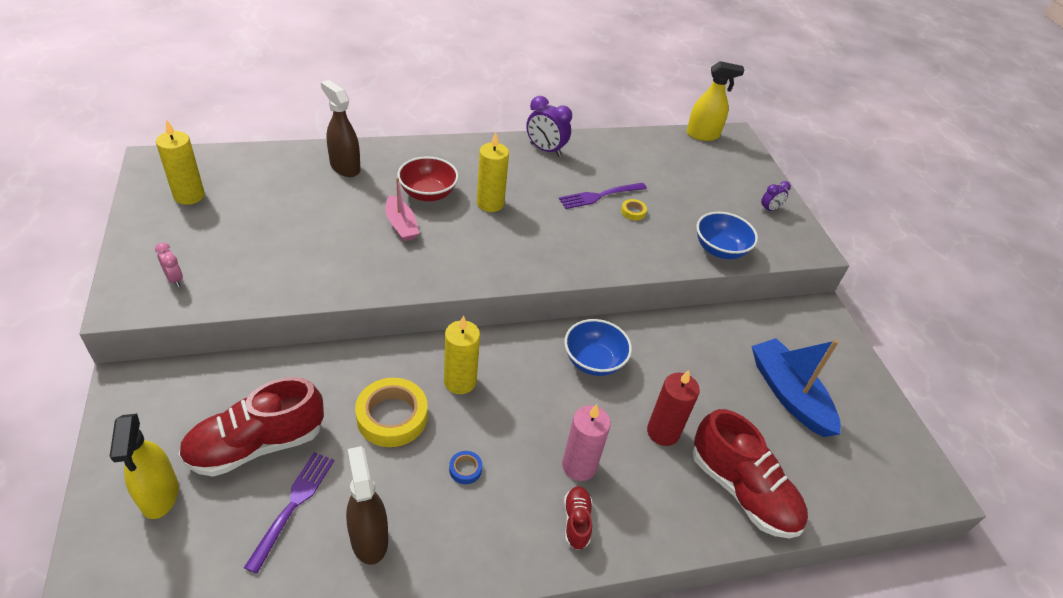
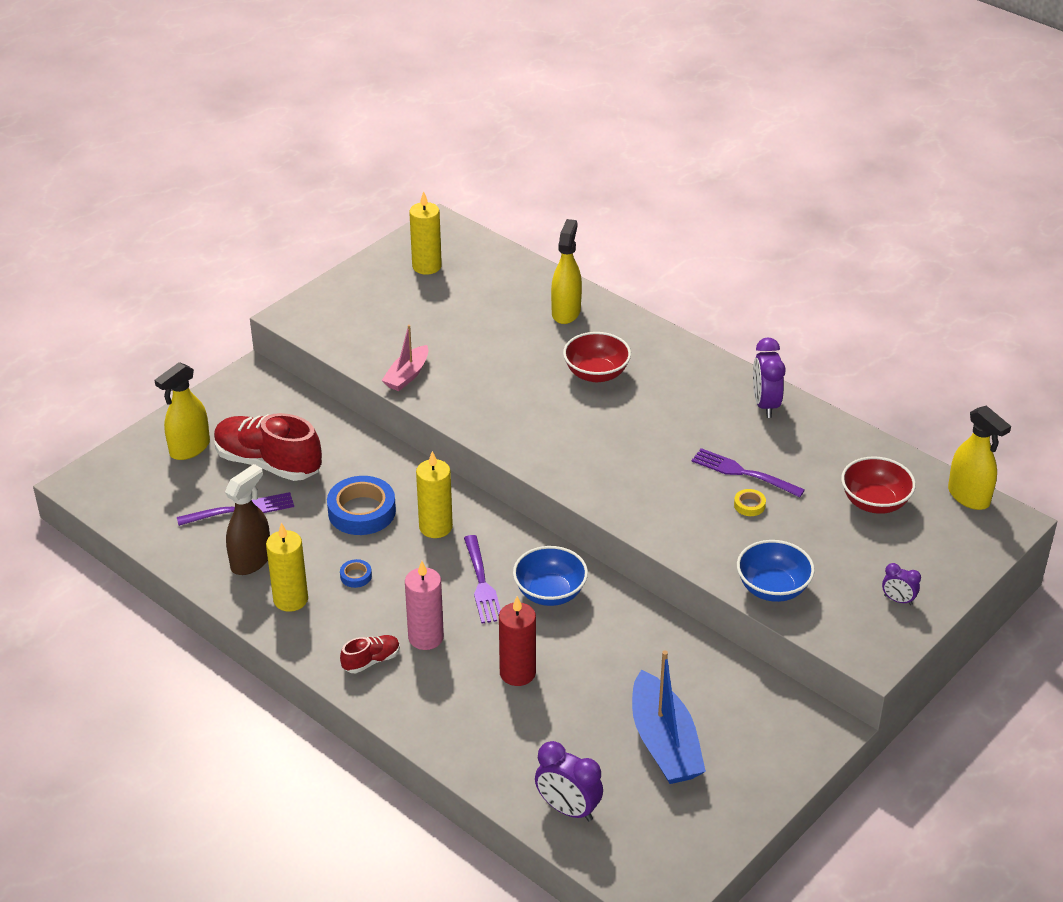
camera: 60 degrees right, 5 degrees down
(174, 279) = (339, 319): pink clock -> none
(345, 167) = (566, 312): brown spray bottle -> yellow spray bottle
(392, 417) = (362, 511): yellow tape -> blue tape
(401, 225) = (536, 383): pink boat -> pink boat (407, 375)
(490, 203) = (634, 414): yellow candle -> yellow candle (290, 599)
(548, 393) = (482, 583): none -> purple fork
(677, 166) = (874, 502): none -> red bowl
(742, 490) = (507, 750): red shoe -> none
(788, 394) = (664, 743): blue boat -> blue boat turned 135 degrees clockwise
(825, 490) = (568, 809): none -> purple clock

